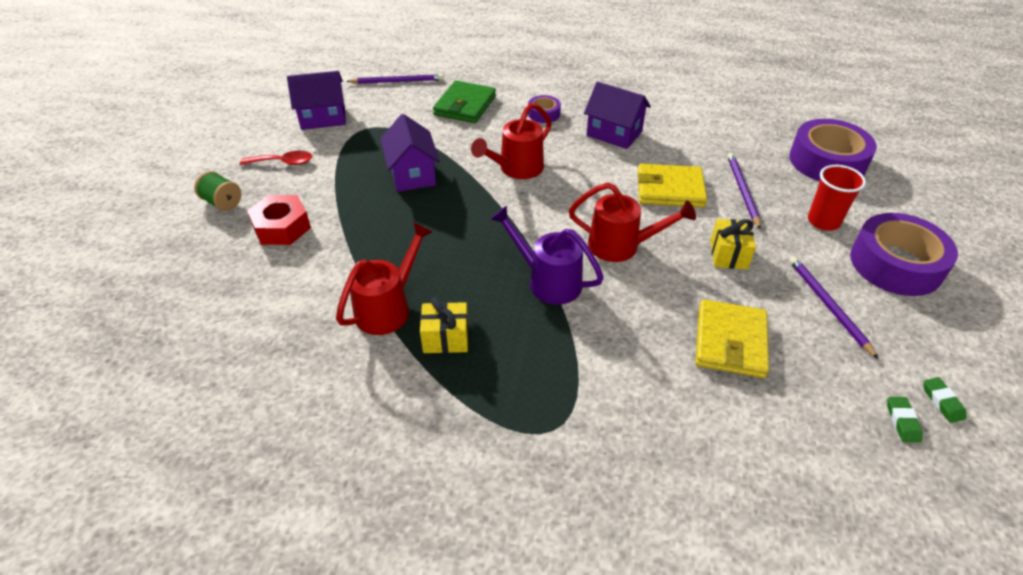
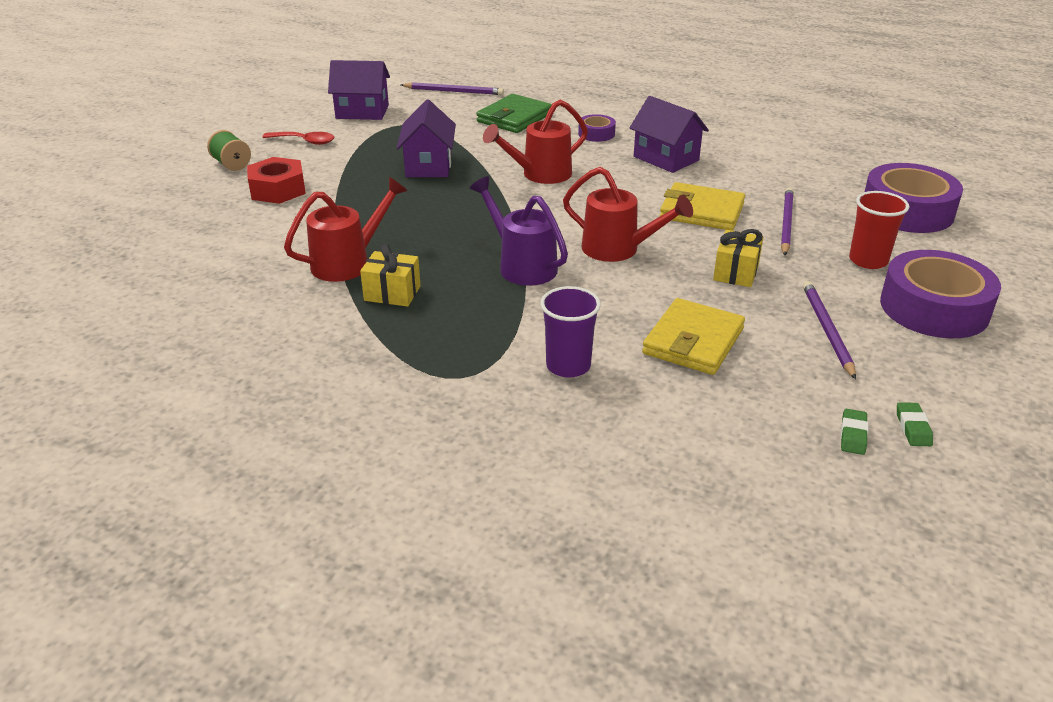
camera: 15 degrees right, 10 degrees down
(640, 394) = (568, 366): none -> purple cup

